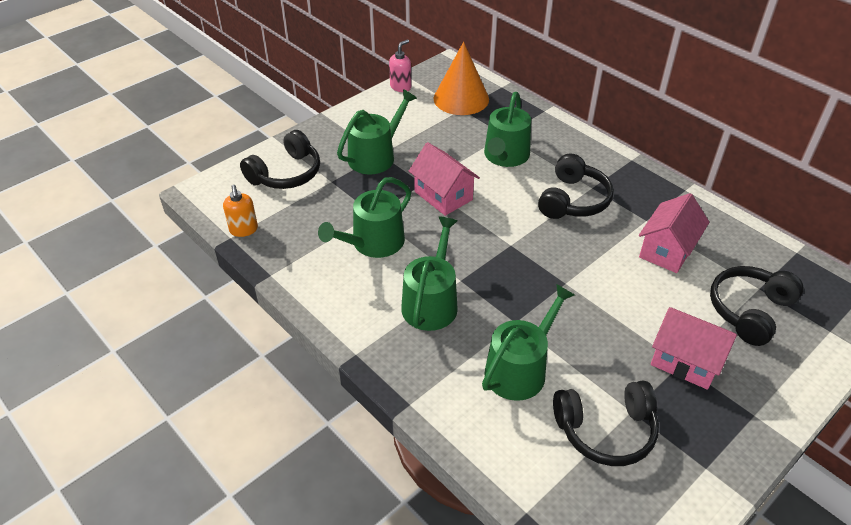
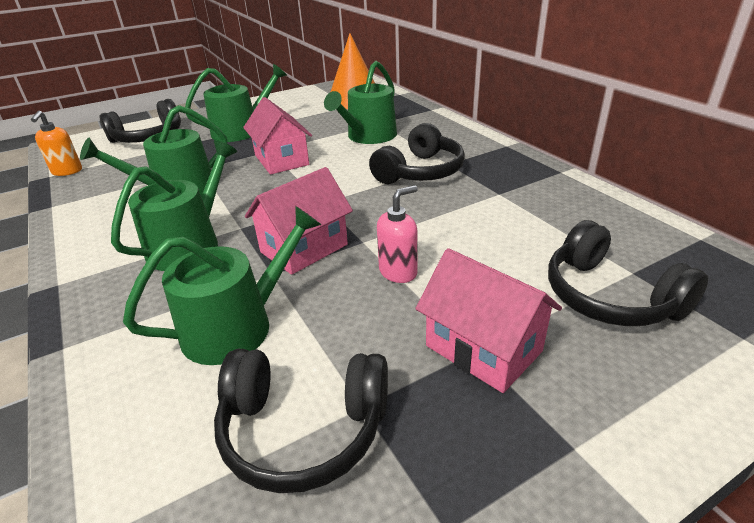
camera: 15 degrees right, 10 degrees down
(401, 87) = (305, 91): pink soap dispenser -> pink soap dispenser (398, 272)
(667, 250) = (513, 222): pink house -> pink house (304, 248)
(749, 310) = (609, 296): black headphones -> black headphones turned 90 degrees counterclockwise

